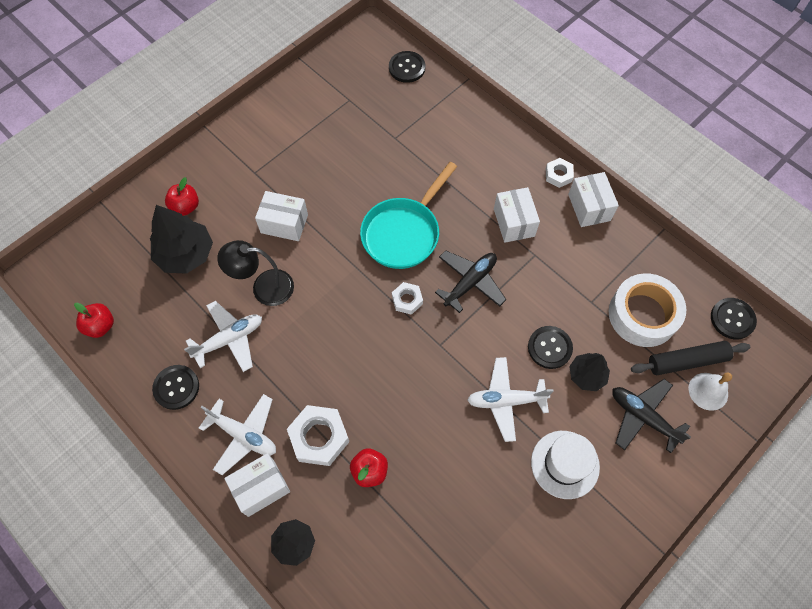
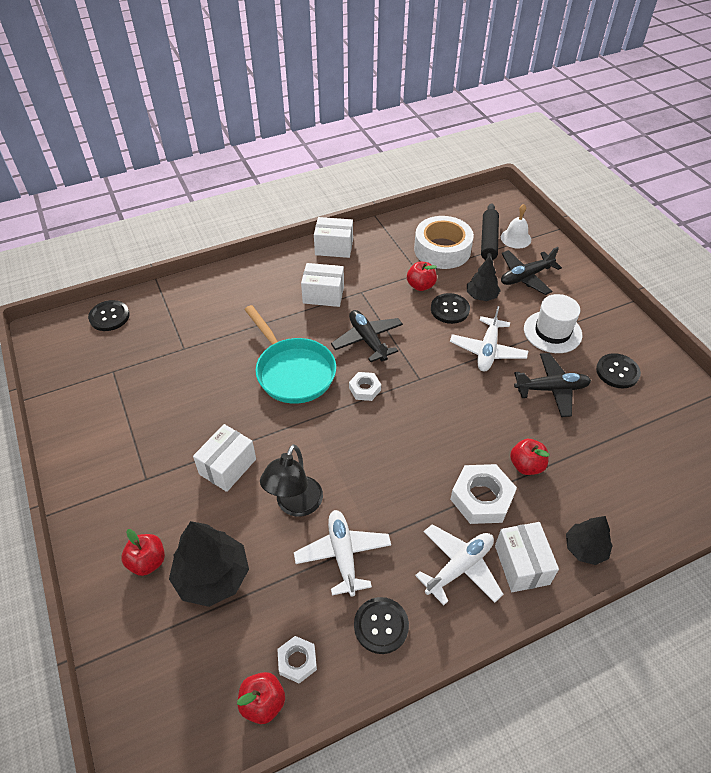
camera: 70 degrees left, 15 degrees down
(478, 478) = (551, 389): none -> black plane
(558, 175) = (293, 254): white nut -> white nut (297, 661)
(572, 309) = (420, 286): none -> red apple
(732, 319) = (464, 208): black button -> black button (617, 372)

